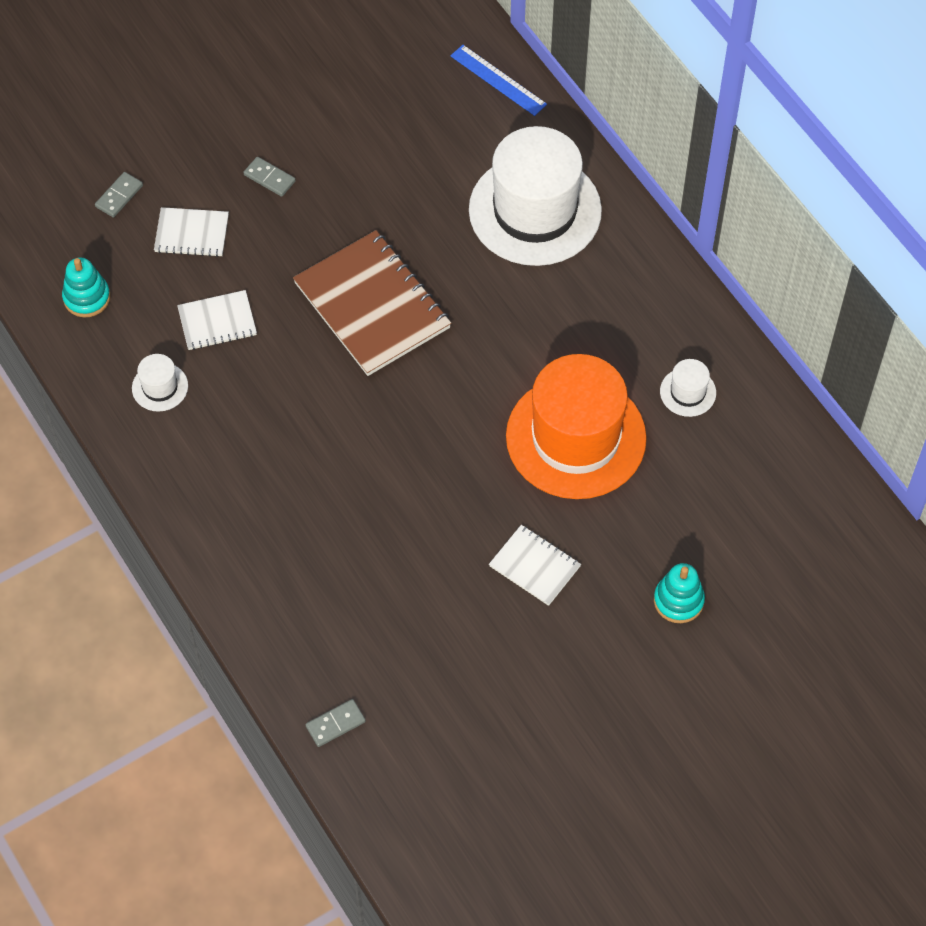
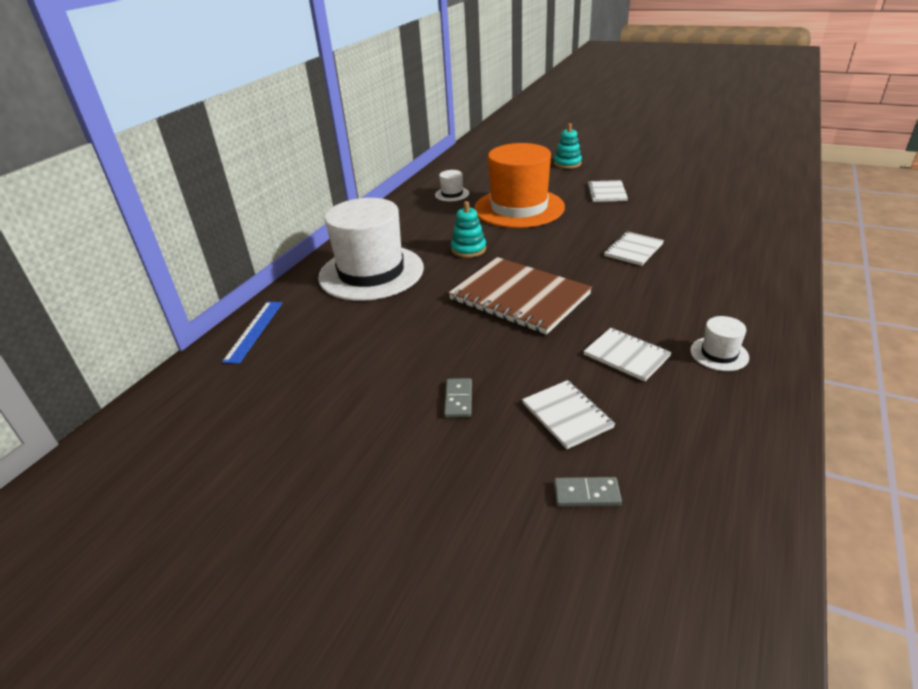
camera: 120 degrees left, 25 degrees down
(87, 298) = (716, 445): turquoise stacking toy -> turquoise stacking toy (468, 249)
(335, 724) = (777, 202): grey domino -> none
(369, 470) = (633, 250): none -> white notebook
(372, 305) = (519, 297): brown notebook -> brown notebook turned 75 degrees counterclockwise

